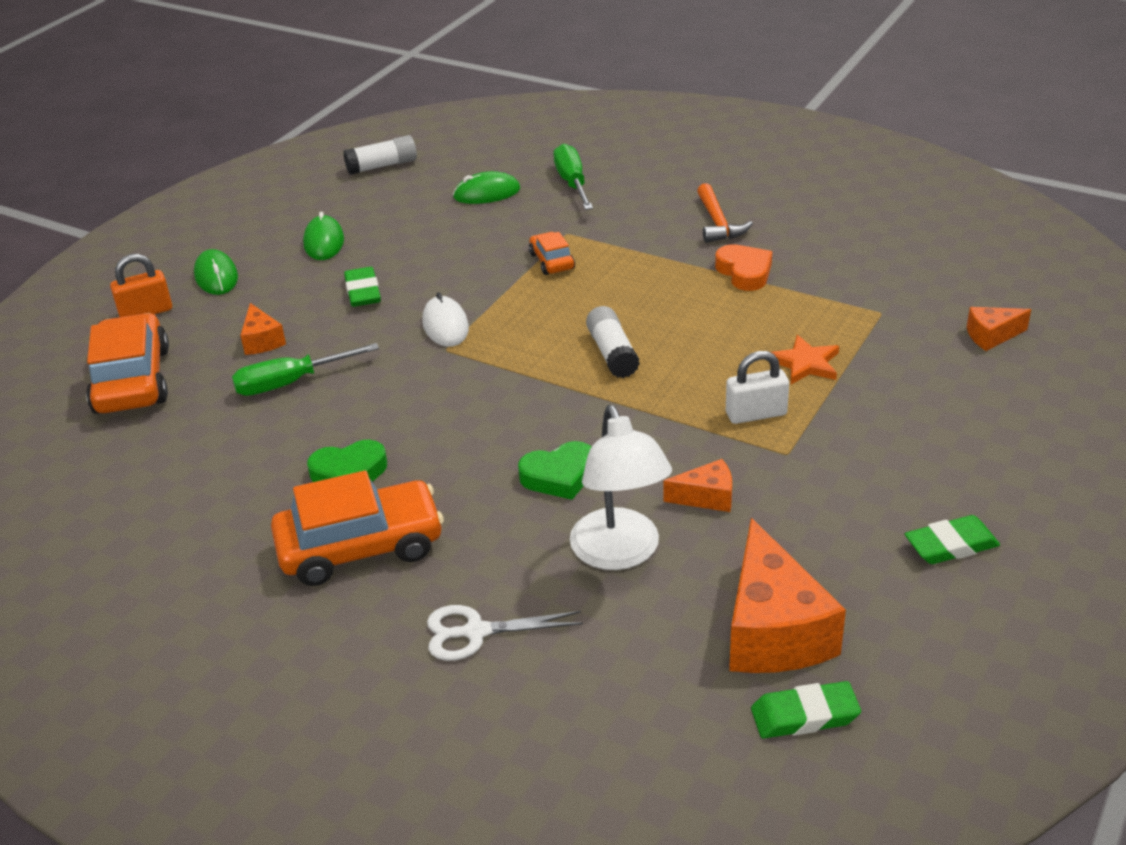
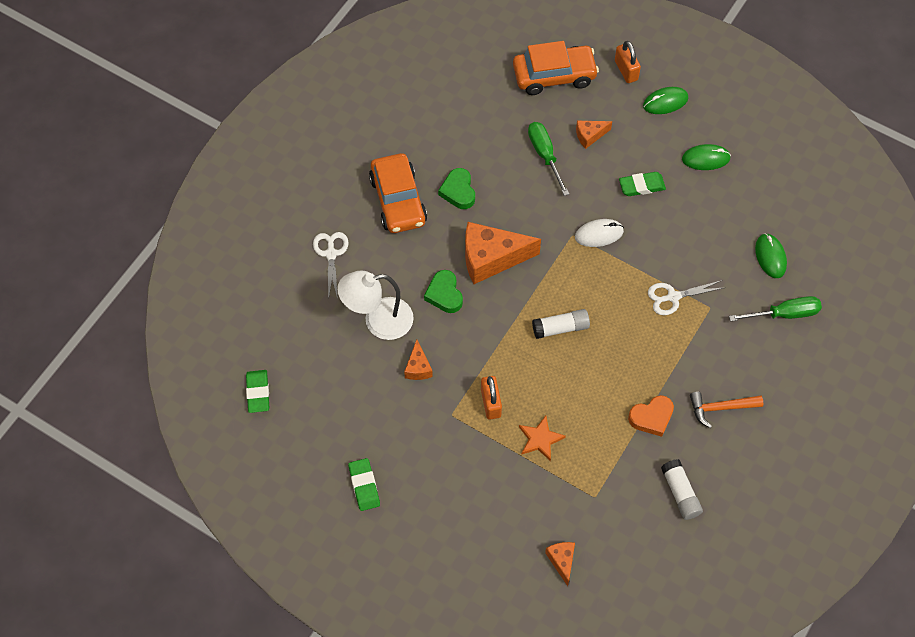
camera: 90 degrees right, 25 degrees up
(382, 166) = (815, 187): white glue stick -> white glue stick (680, 493)
(552, 261) = (673, 297): orange car -> white scissors
(756, 414) = (490, 403): white padlock -> orange padlock
(773, 630) = (314, 387): orange cheese -> orange cheese (491, 258)

